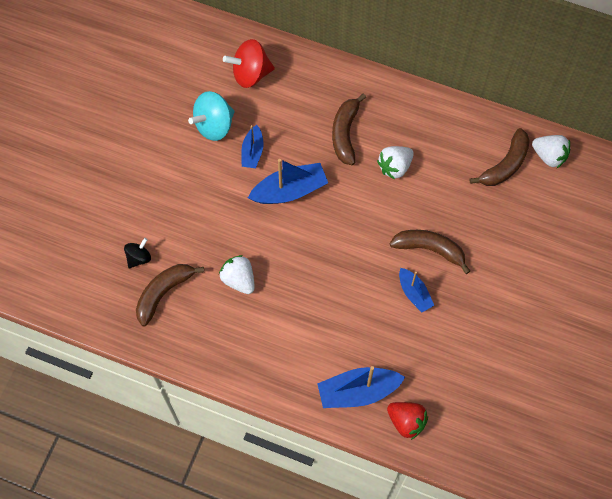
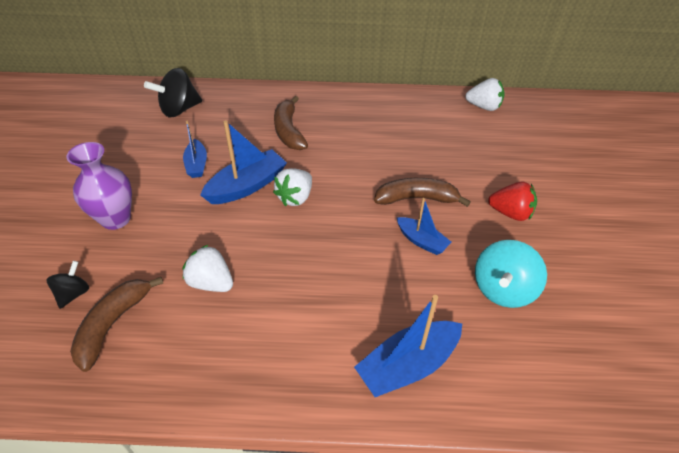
camera: 20 degrees left, 20 degrees down
(176, 194) = (116, 219): none -> purple vase
(214, 125) = (149, 153): turquoise spinning top -> turquoise spinning top (503, 289)
(250, 74) = (179, 110): red spinning top -> black spinning top
(395, 167) = (348, 144): white strawberry -> white strawberry (295, 197)
(406, 421) = (487, 383): red strawberry -> red strawberry (510, 213)
(505, 165) = (449, 120): brown banana -> none

